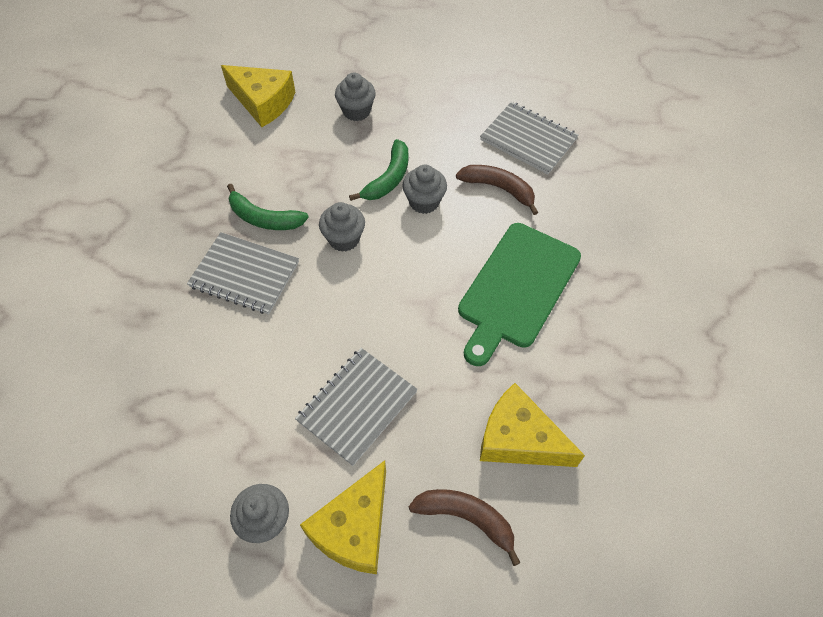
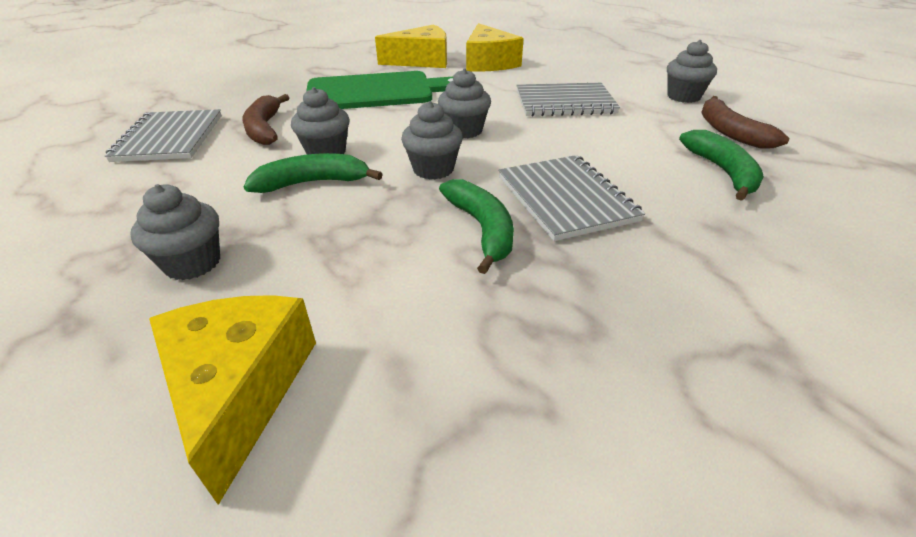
camera: 130 degrees left, 20 degrees down
(168, 385) = (722, 171): none -> green banana
(354, 528) = (625, 77): yellow cheese -> yellow cheese (422, 61)
(379, 293) = (464, 131): none -> grey cupcake
(466, 518) = (557, 60): brown banana -> brown banana (730, 132)

